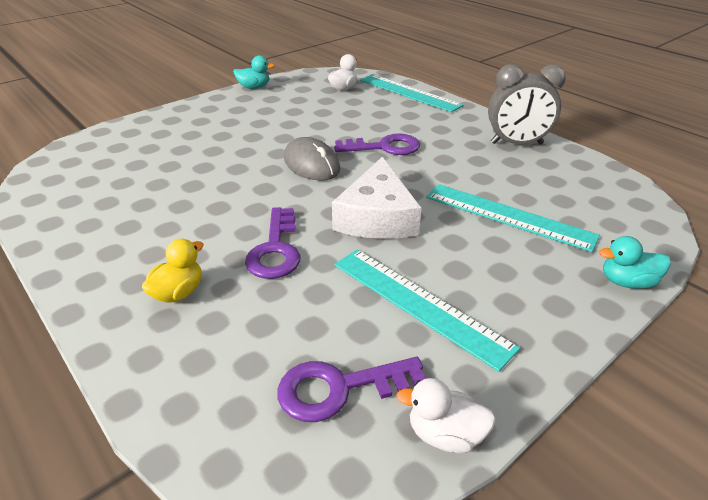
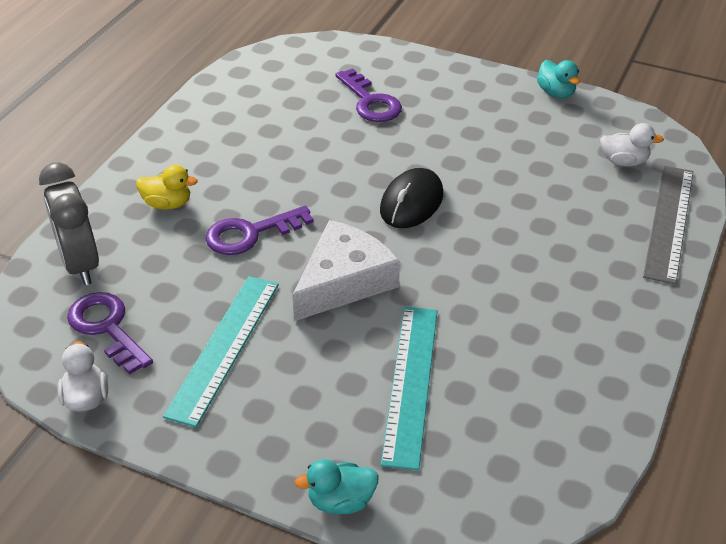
camera: 65 degrees right, 5 degrees up
(311, 164) = (411, 202): grey mouse -> black mouse
(377, 216) = (344, 281): white cheese -> white cheese turned 150 degrees clockwise
(384, 147) = (493, 244): purple key -> purple key (370, 102)
(409, 92) = (669, 222): turquoise ruler -> grey ruler
(516, 143) = (601, 361): grey clock -> grey clock (80, 264)
(626, 282) = (341, 501): turquoise duck -> turquoise duck turned 75 degrees counterclockwise

